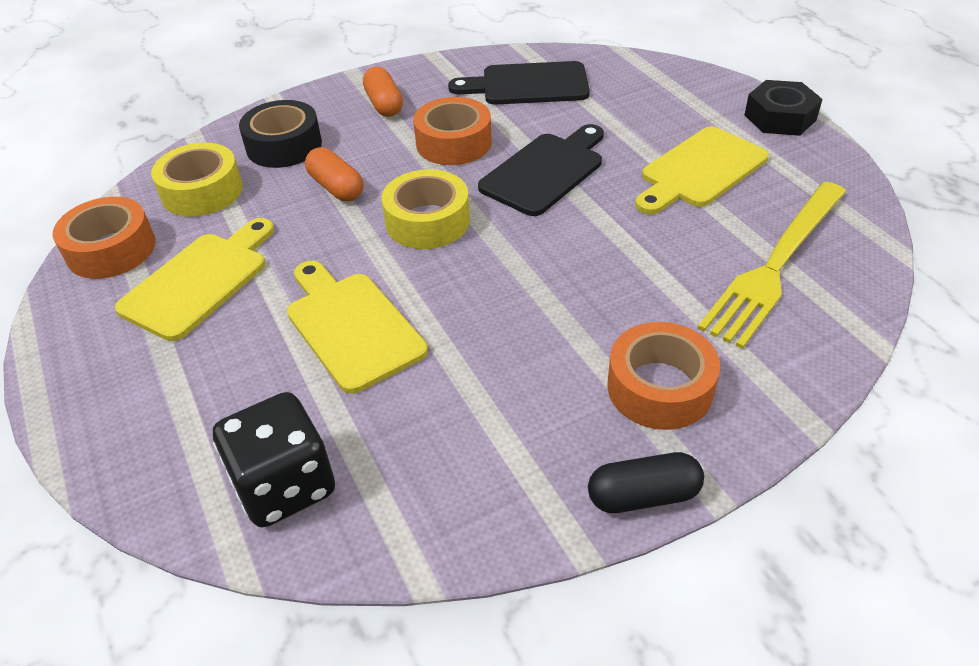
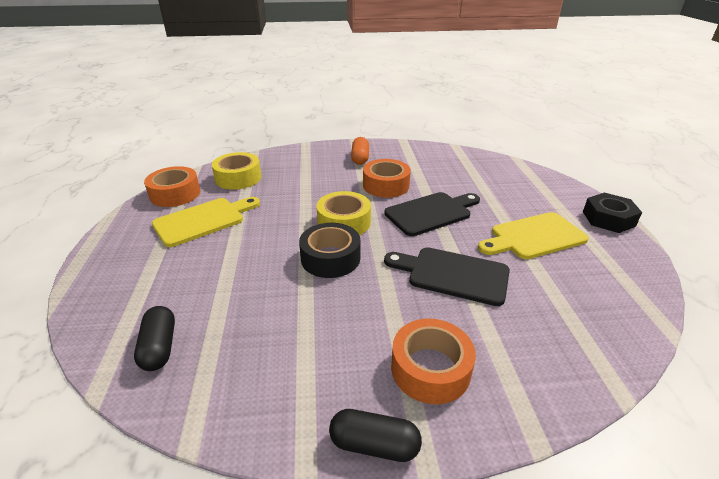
camera: 20 degrees right, 10 degrees down
(284, 146) = (294, 166): black tape -> black tape (330, 258)
(285, 485) = (159, 347): black dice -> black capsule
(336, 187) = (306, 192): orange capsule -> none
(351, 326) = (262, 267): yellow cutting board -> none
(528, 85) = (448, 165): black cutting board -> black cutting board (452, 274)
(776, 264) = (561, 311): yellow fork -> none

